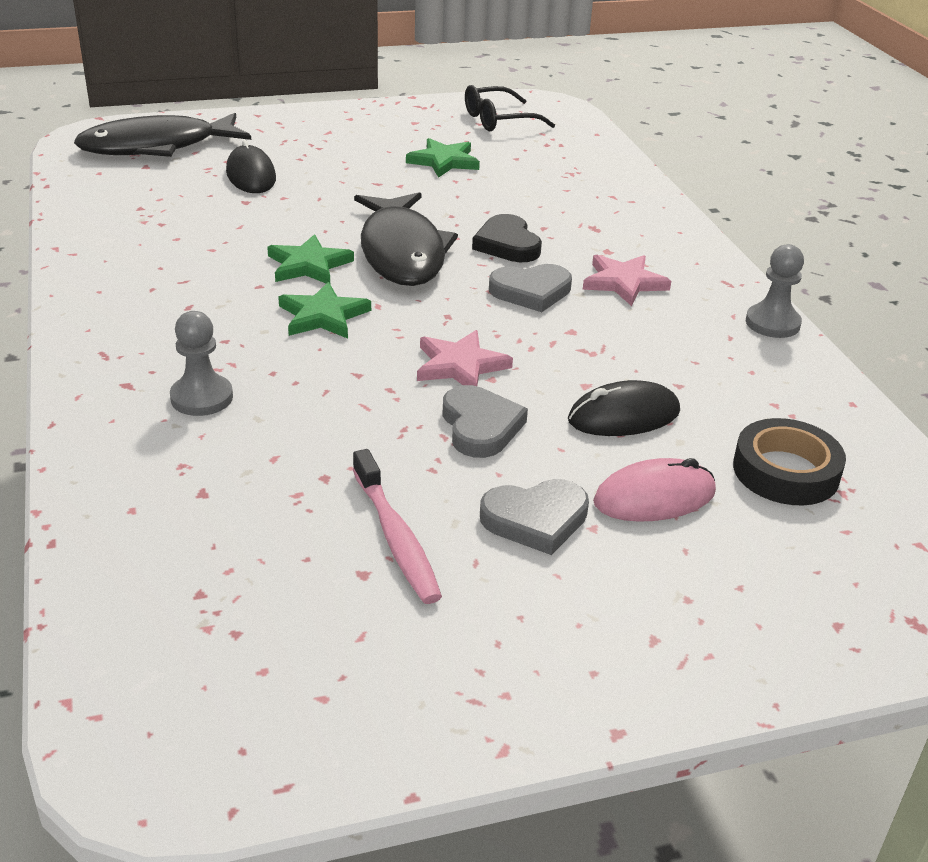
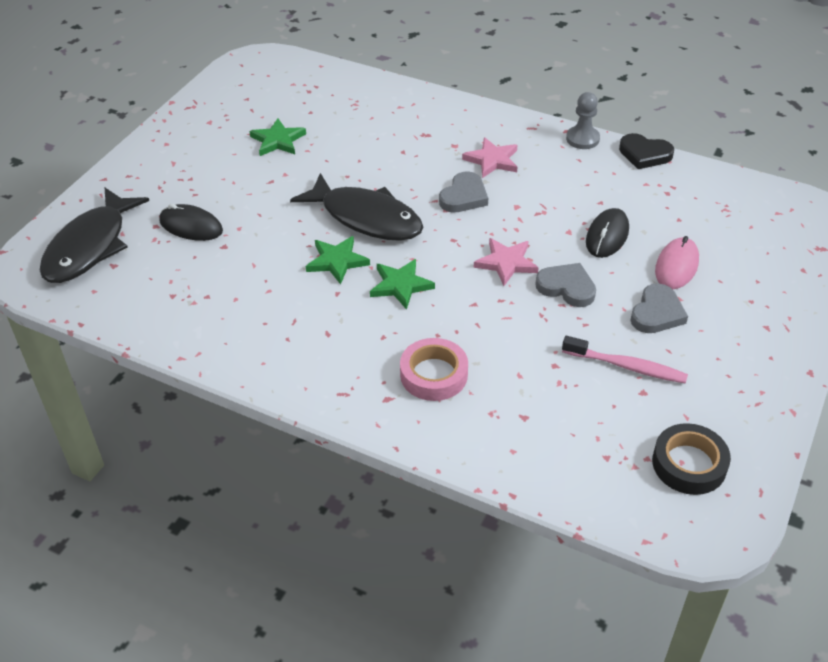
camera: 45 degrees left, 10 degrees up
(202, 398) = (434, 374): grey pawn -> pink tape
(499, 120) = (253, 89): black glasses -> none
(507, 244) = (405, 175): black heart -> black heart (644, 154)
(785, 471) = (696, 215): black tape -> black tape (689, 464)

